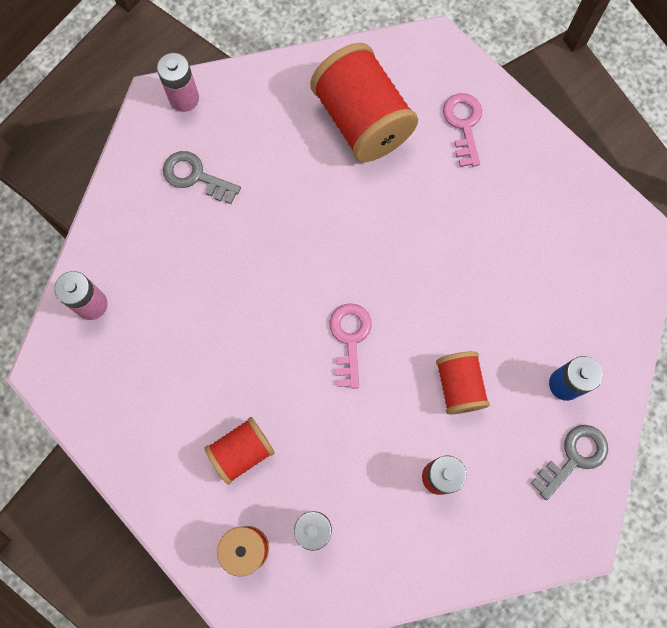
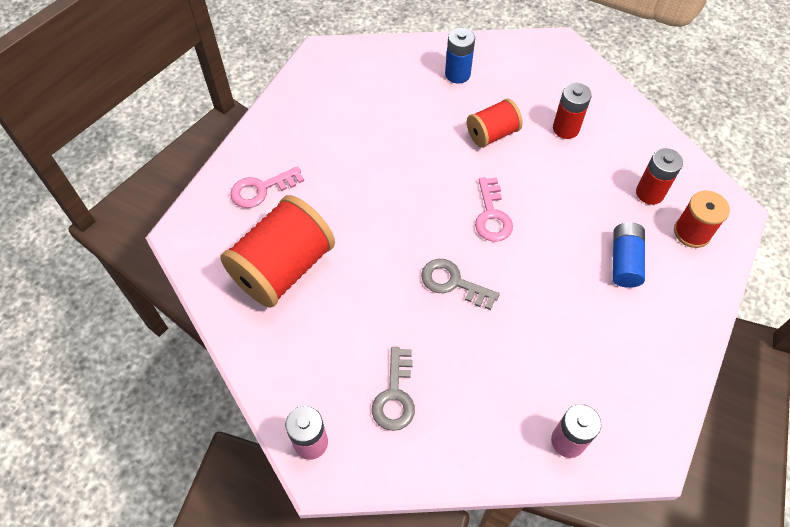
camera: 110 degrees left, 15 degrees down
(242, 452) = (624, 261): red spool -> blue battery
(349, 339) = (492, 215): pink key -> pink key turned 75 degrees counterclockwise
(574, 457) = (507, 58): grey key -> grey key (453, 283)

